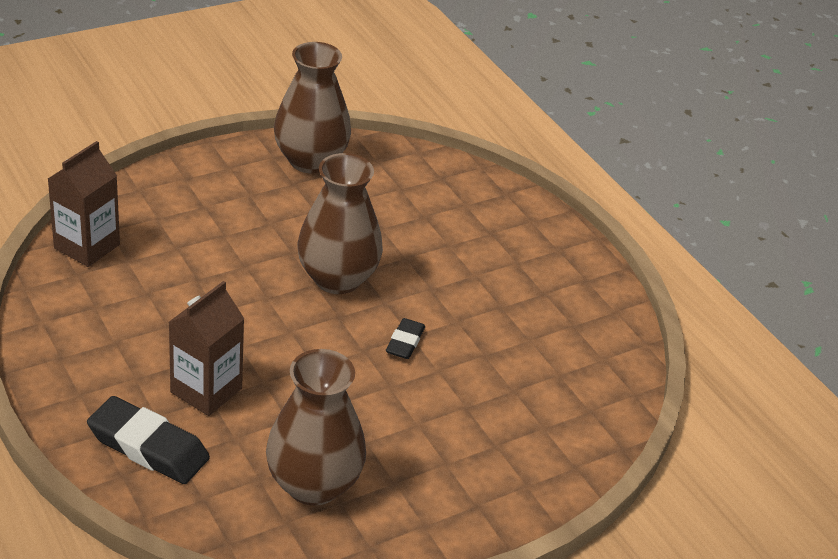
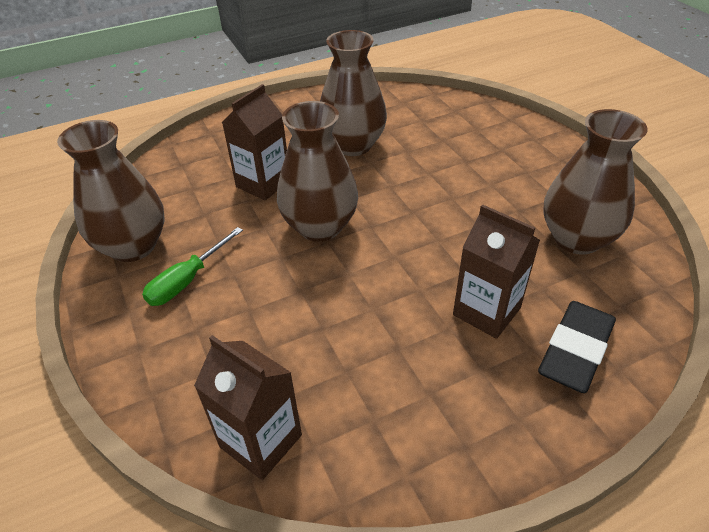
camera: 80 degrees left, 5 degrees up
(262, 196) = (187, 280): none -> green screwdriver
(405, 342) = (399, 189): black eraser -> none
(410, 237) = (263, 183): none -> brown carton
(492, 307) = (353, 145): none -> brown vase

